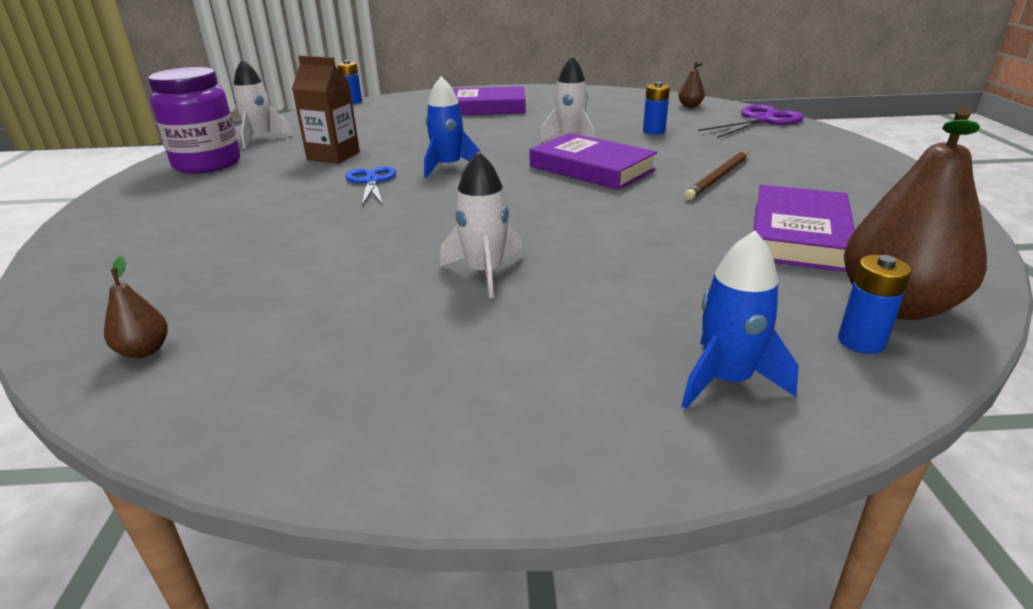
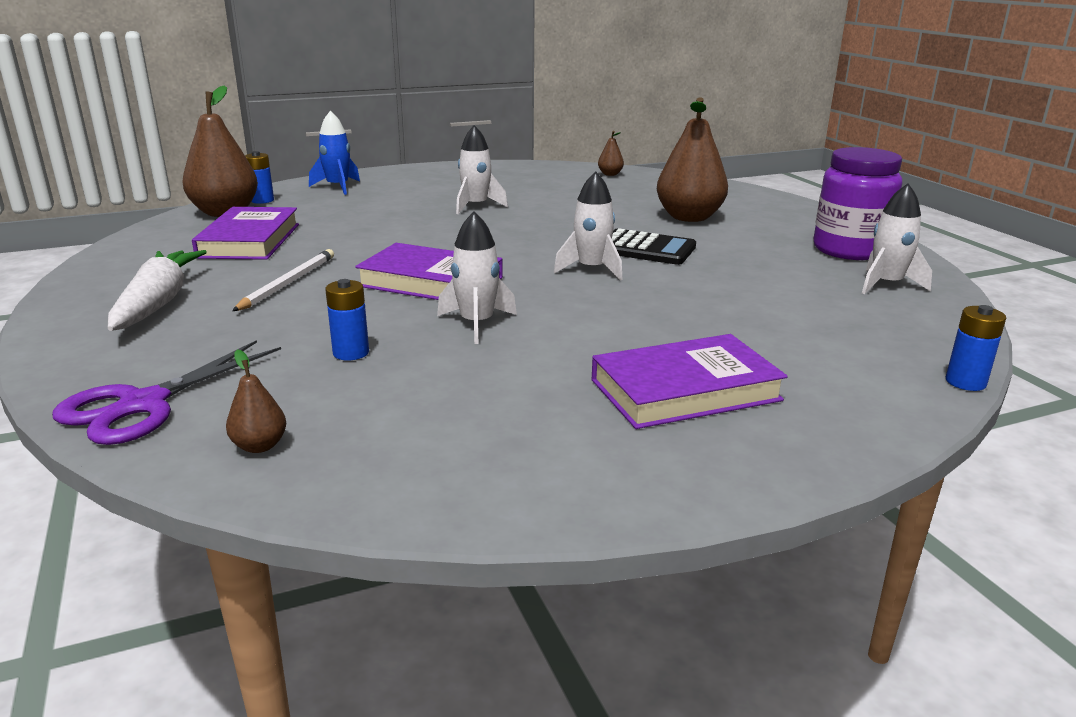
camera: 160 degrees right, 5 degrees down
(251, 216) = (689, 217): none -> brown pear
(333, 156) = (741, 270): brown carton -> none
(371, 181) = (646, 249): blue scissors -> black calculator
(448, 167) = (591, 269): blue rocket -> white rocket
(718, 178) = (288, 283): brown pencil -> white pencil
(822, 171) = (158, 302): none -> white carrot

